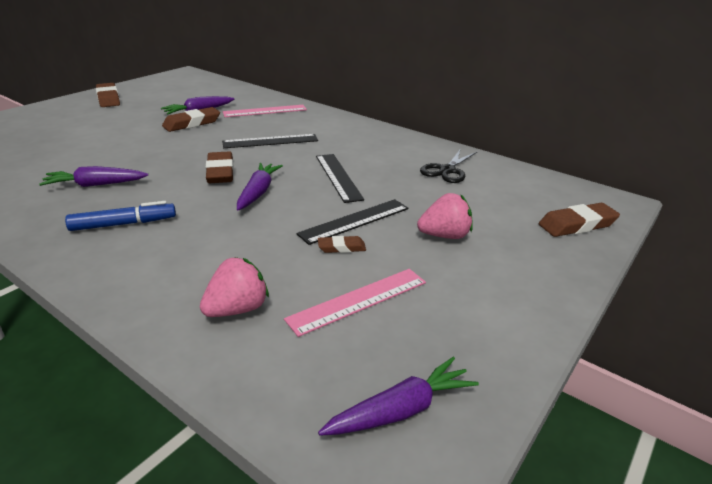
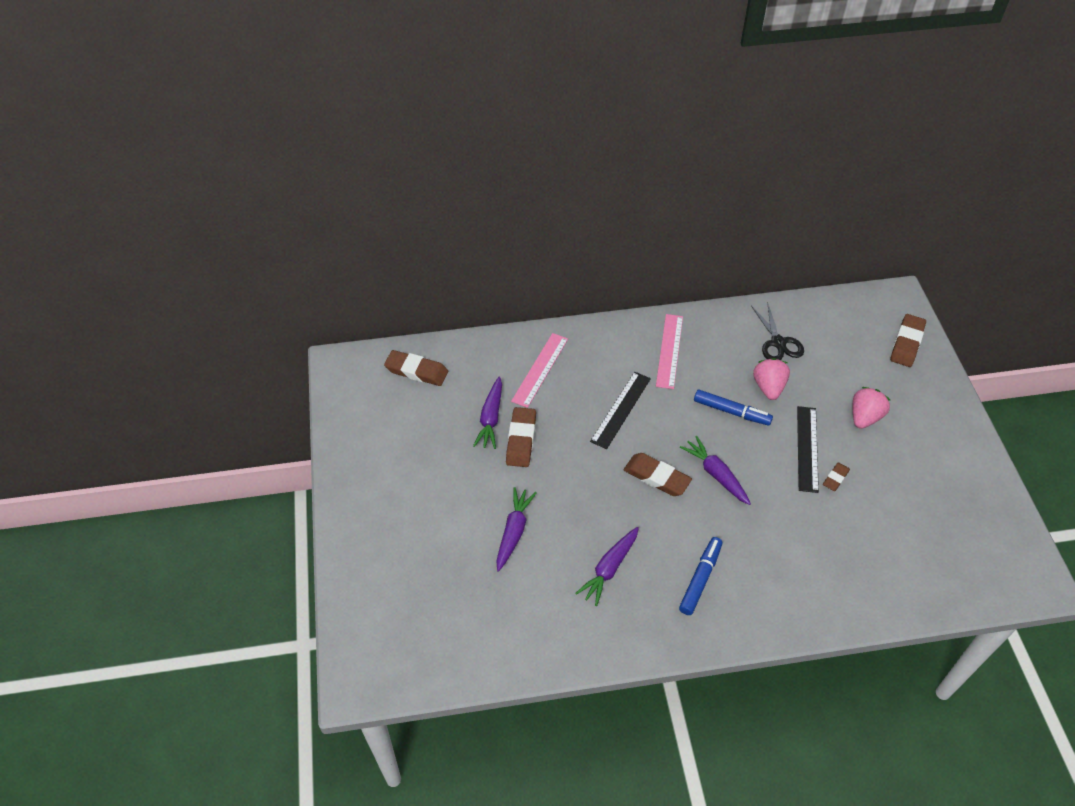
camera: 45 degrees left, 20 degrees up
(108, 99) = (372, 471): brown eraser -> brown eraser (416, 371)
(237, 309) = (862, 570): pink strawberry -> pink strawberry (768, 387)
(338, 177) = (731, 412): black ruler -> blue marker
(358, 300) = (898, 509): pink ruler -> pink ruler (669, 351)
(401, 410) = (995, 552): purple carrot -> purple carrot (513, 531)

